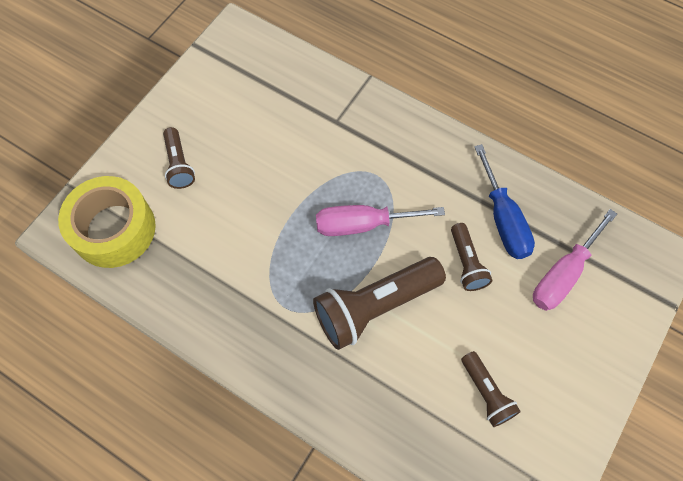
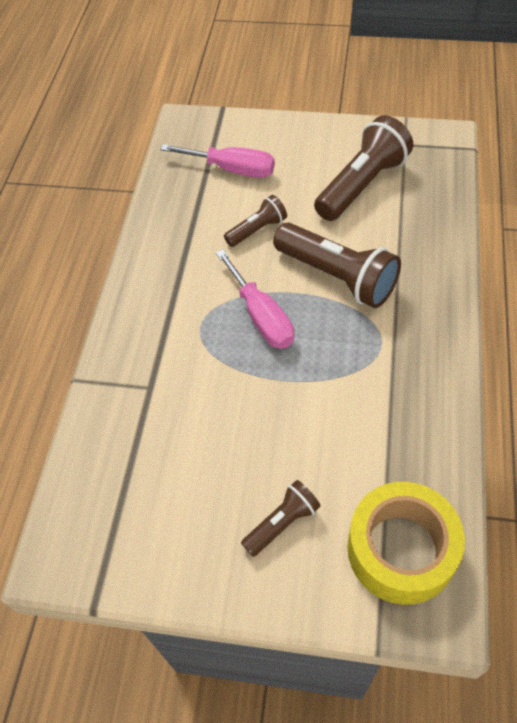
camera: 110 degrees left, 10 degrees down
(486, 393) = (362, 185): brown flashlight -> brown flashlight, size x1.86
(503, 219) = (200, 219): blue screwdriver -> none

